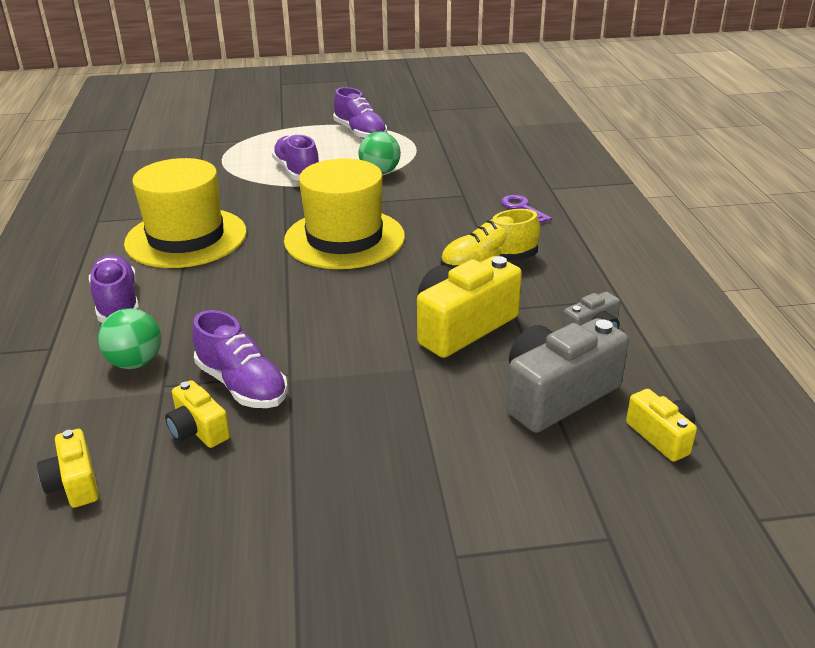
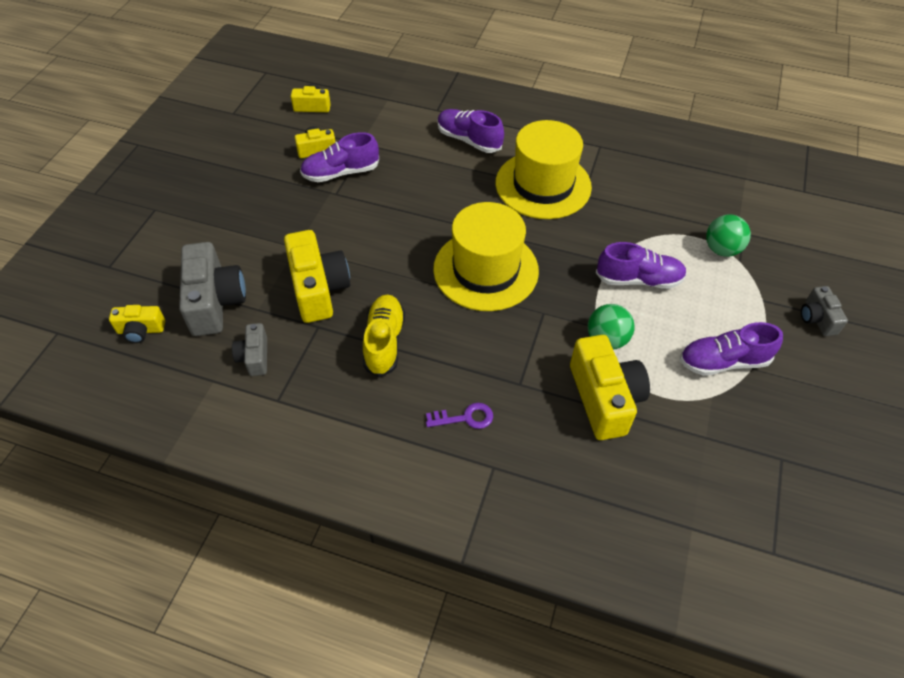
camera: 115 degrees right, 20 degrees up
(117, 303) = (469, 140): purple shoe -> purple shoe turned 150 degrees counterclockwise
(135, 362) = (396, 138): green ball -> green ball (721, 249)
(287, 112) = (817, 319): none -> grey camera
(440, 163) = (604, 398): none -> yellow camera

